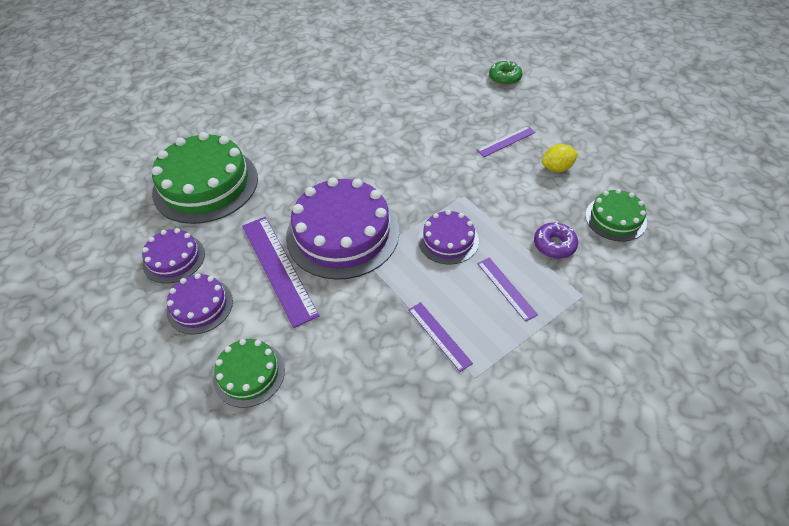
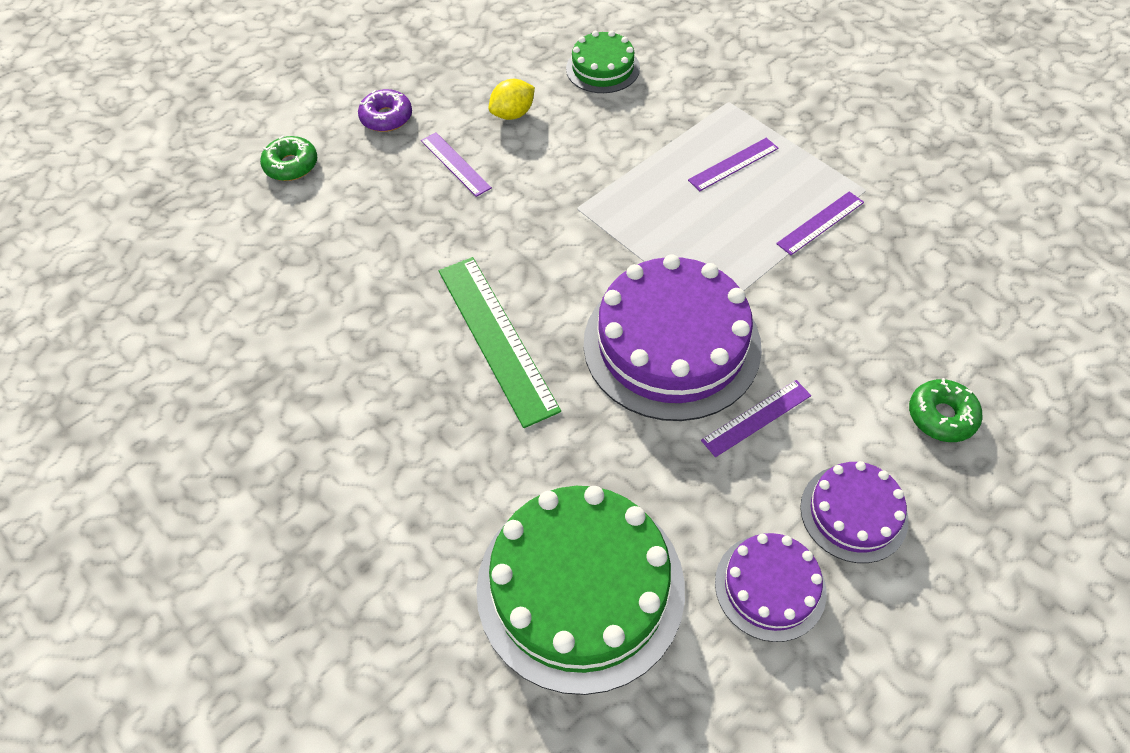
camera: 95 degrees left, 5 degrees up
(249, 374) = (941, 416): green cake -> green donut
(278, 268) = (756, 418): purple ruler -> purple ruler, size x0.54
(363, 158) = (497, 338): none -> green ruler
(448, 240) = (664, 221): purple cake -> none
(554, 245) = (655, 121): purple donut -> purple donut (386, 117)
(557, 168) = (513, 114): yellow lemon -> yellow lemon turned 75 degrees clockwise

